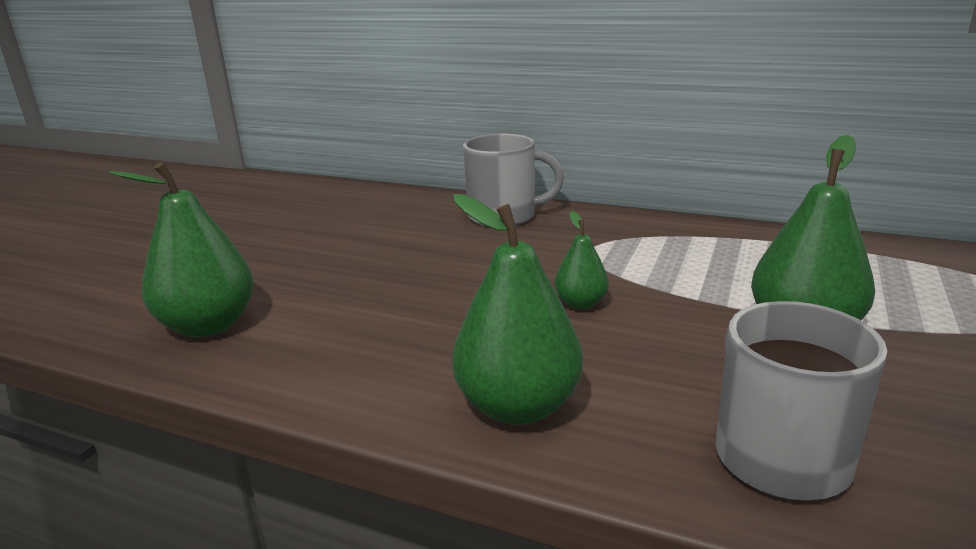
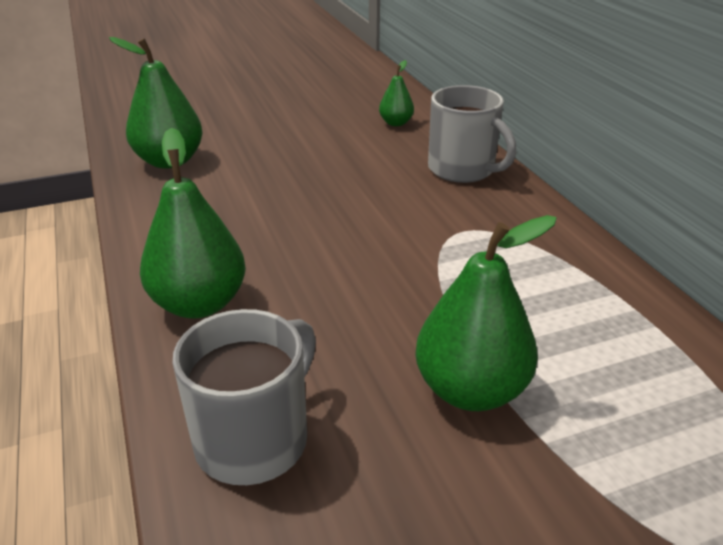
camera: 45 degrees right, 10 degrees up
(581, 303) = (366, 266): green pear -> green pear (396, 123)

